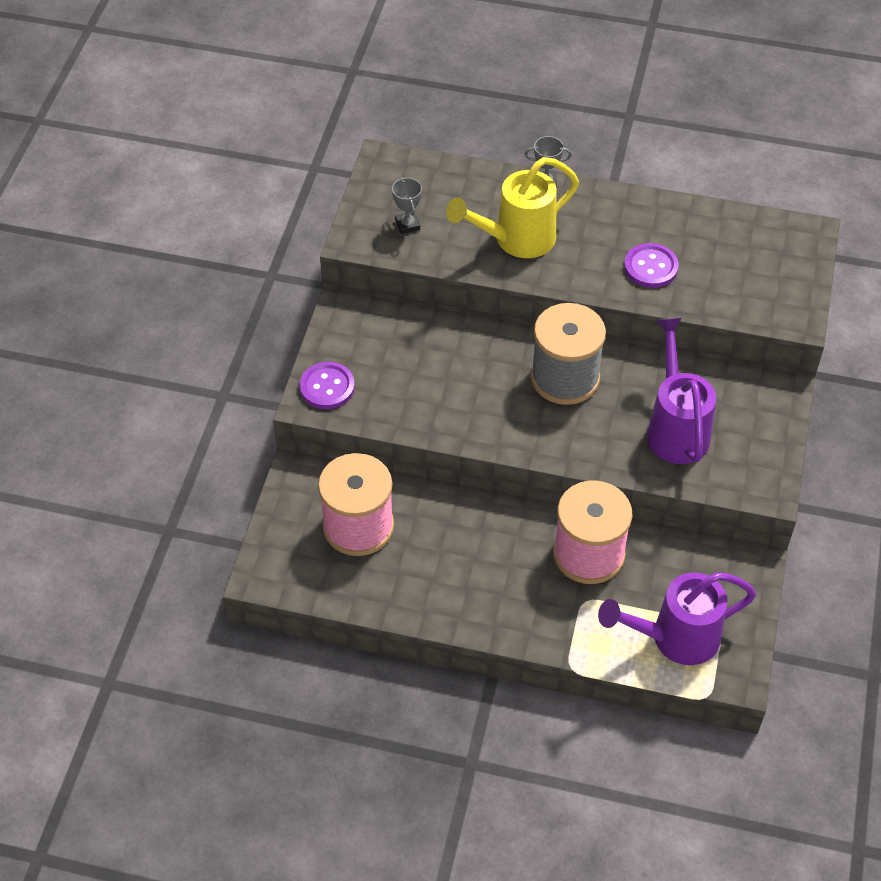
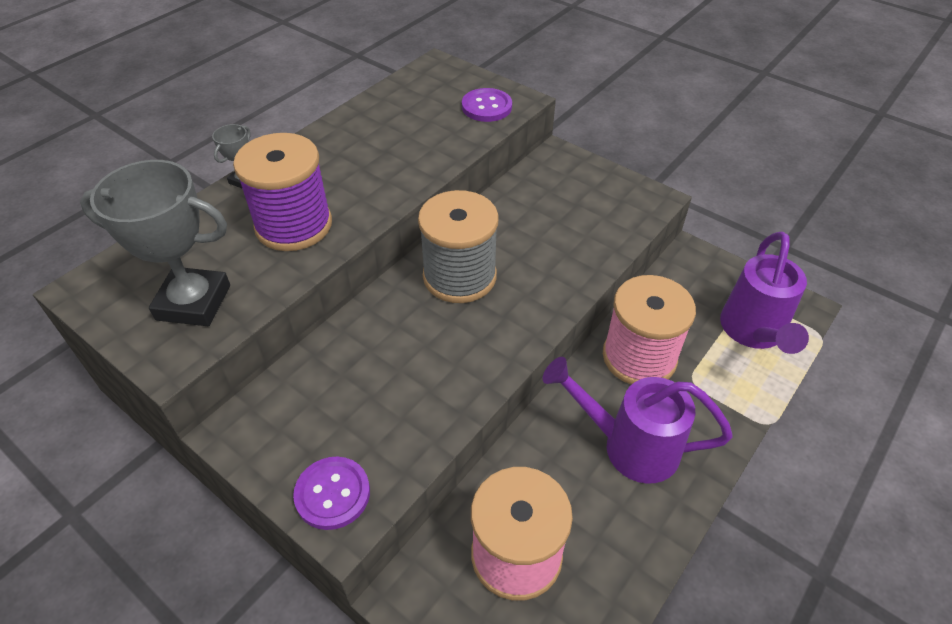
camera: 65 degrees left, 5 degrees down
(407, 225) = (193, 302): grey trophy -> grey trophy, size x2.20
(516, 239) = (294, 225): yellow watering can -> purple spool
(651, 267) = (403, 154): purple button -> purple button (486, 107)
(676, 428) = (561, 226): purple watering can -> purple watering can (630, 446)

